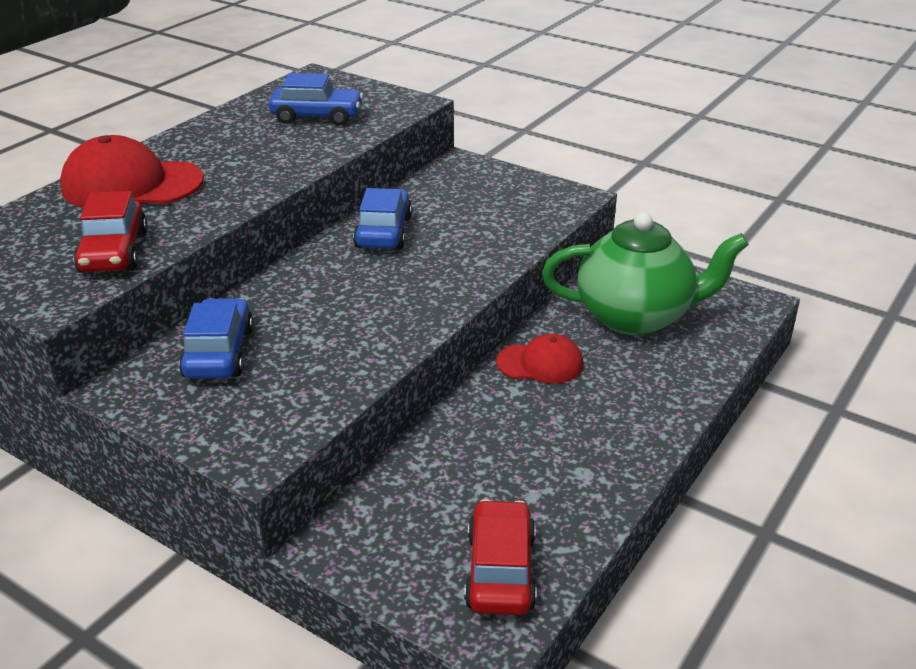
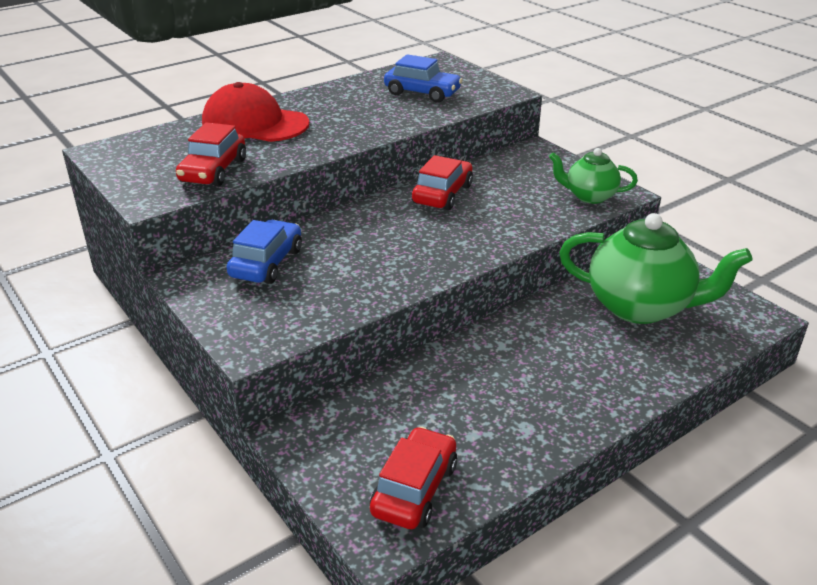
camera: 20 degrees right, 0 degrees up
(383, 232) = (442, 194): blue car -> red car
(540, 363) = (535, 328): red cap -> none
(544, 206) = (589, 196): none -> green teapot

